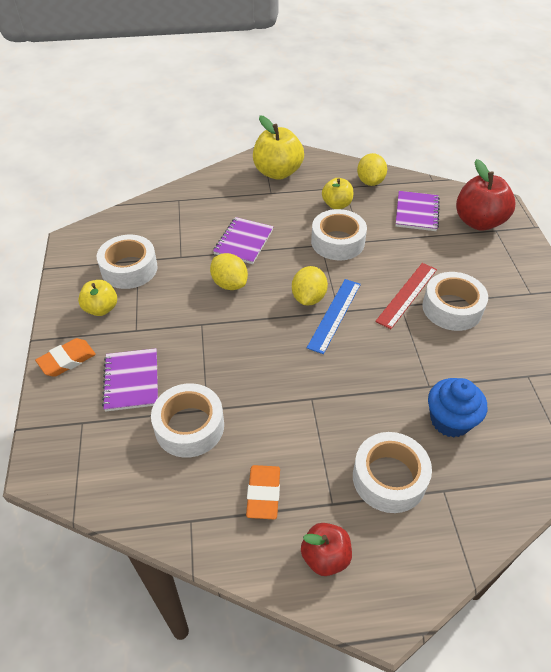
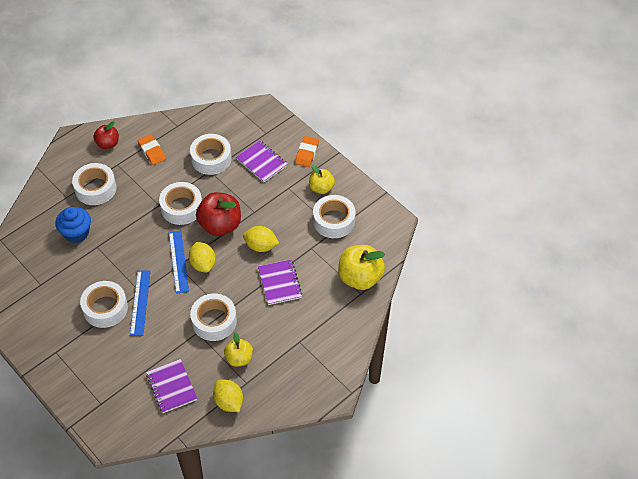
camera: 145 degrees right, 5 degrees up
(277, 172) = (311, 367): yellow apple -> yellow apple (360, 278)
(284, 377) = (181, 208): none -> white tape
(407, 294) = (140, 302): red ruler -> blue ruler
(478, 222) = (117, 405): red apple -> red apple (220, 225)

